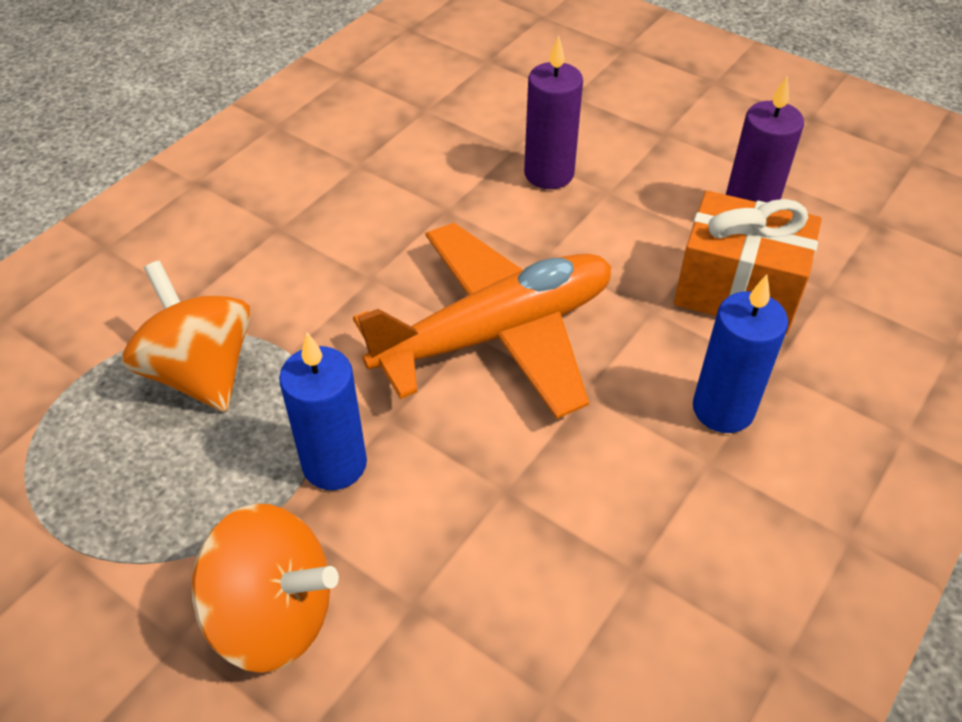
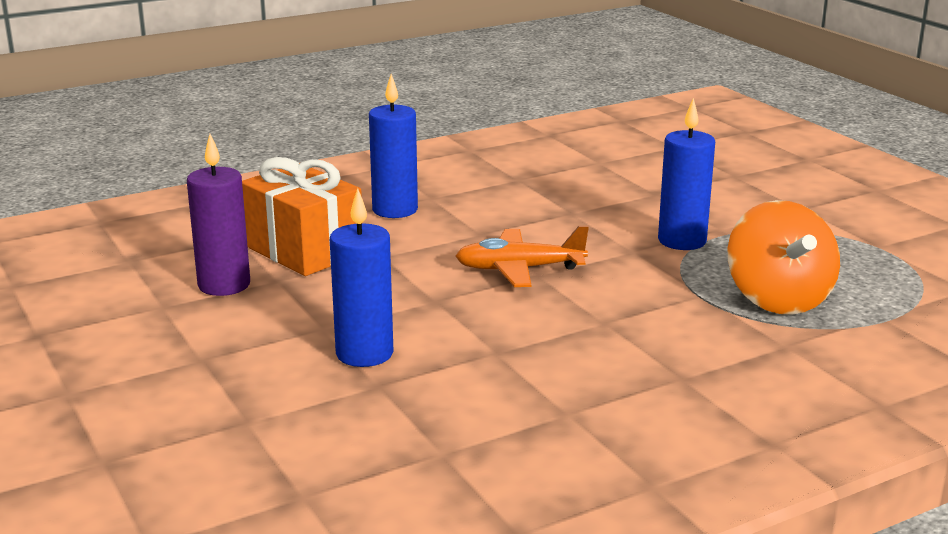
camera: 155 degrees left, 25 degrees down
(273, 615) = (740, 204): orange spinning top -> none
(496, 334) = (519, 269): orange plane -> orange plane, size x0.56
(549, 174) = (364, 354): purple candle -> blue candle

